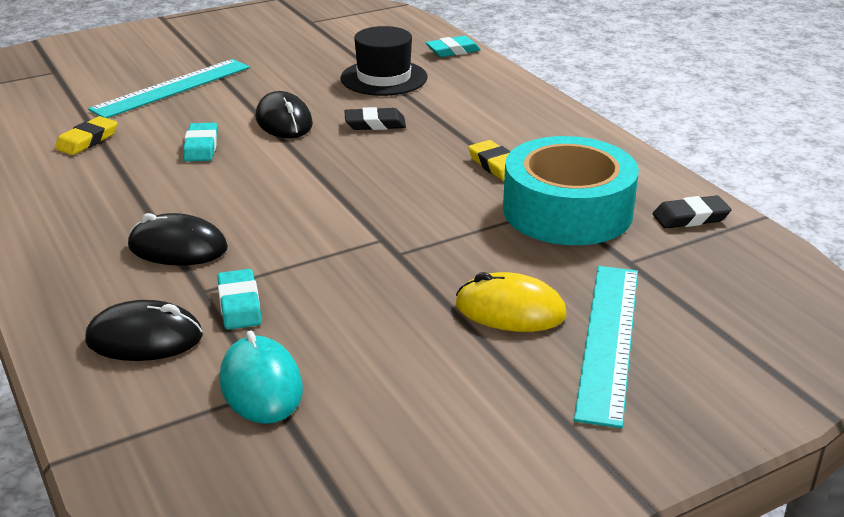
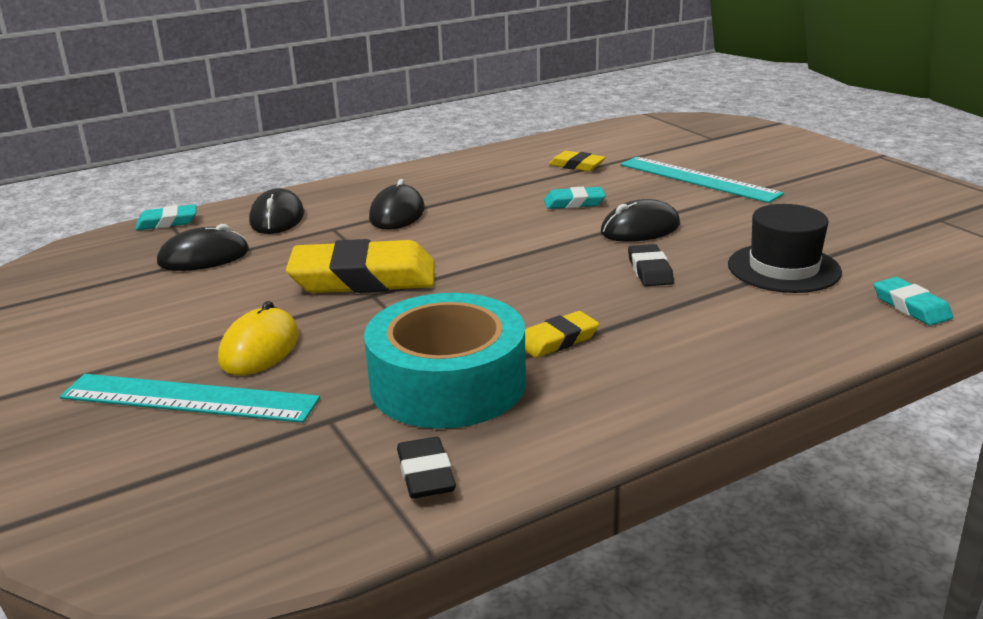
camera: 90 degrees right, 5 degrees down
(239, 304) = (309, 241): turquoise eraser -> turquoise eraser (167, 222)
(261, 385) = (204, 257): turquoise mouse -> black mouse
(357, 260) = (363, 278): none -> yellow eraser

